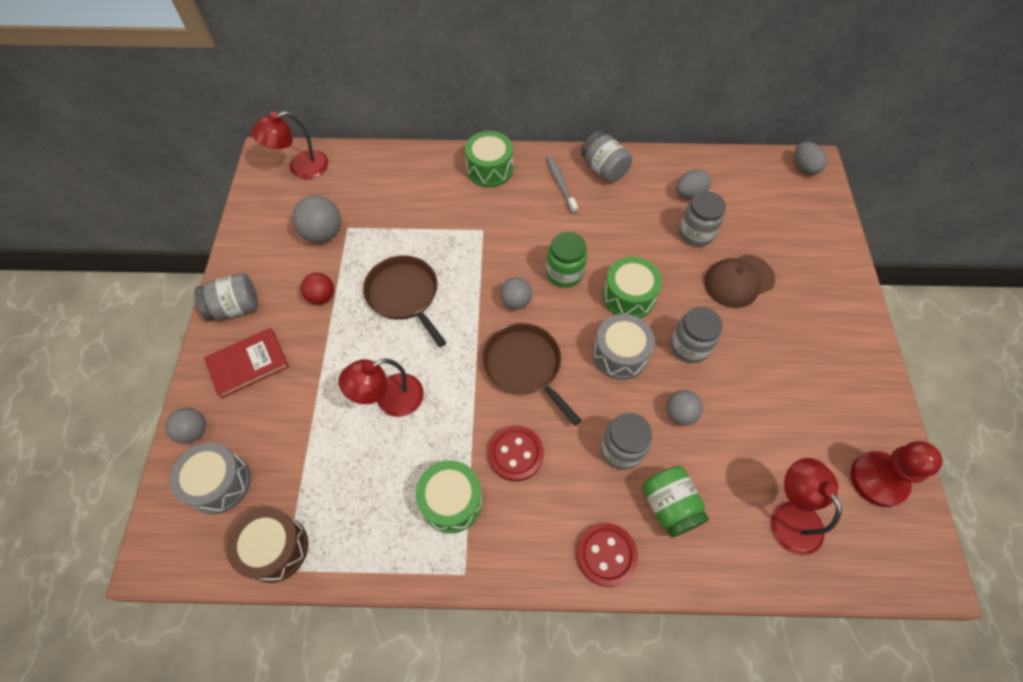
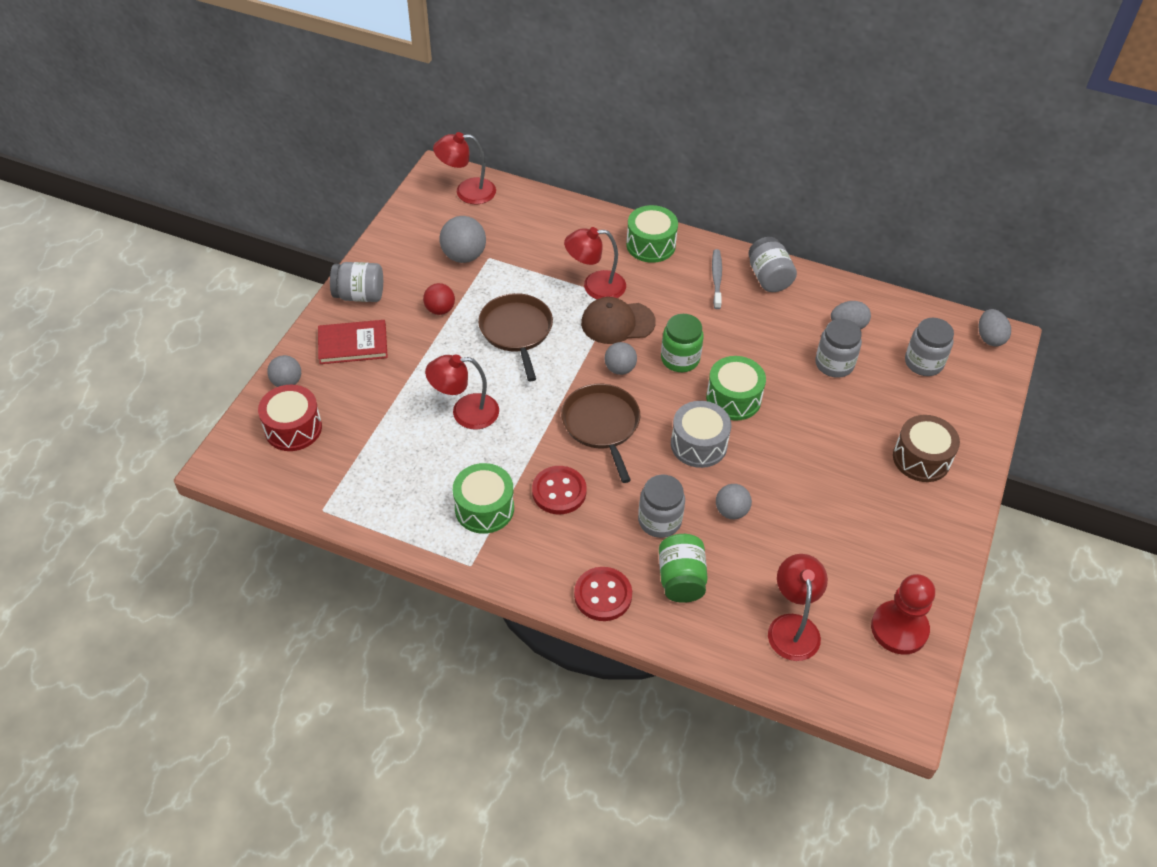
camera: 20 degrees right, 10 degrees down
(219, 483) = (293, 428): grey drum -> red drum
(275, 548) = (320, 492): brown drum -> brown drum (921, 458)
(458, 225) = (595, 286): none -> red lamp
(689, 346) = (772, 459): grey jar -> grey jar (923, 363)
(738, 281) = (855, 419): brown cap -> brown cap (617, 322)

